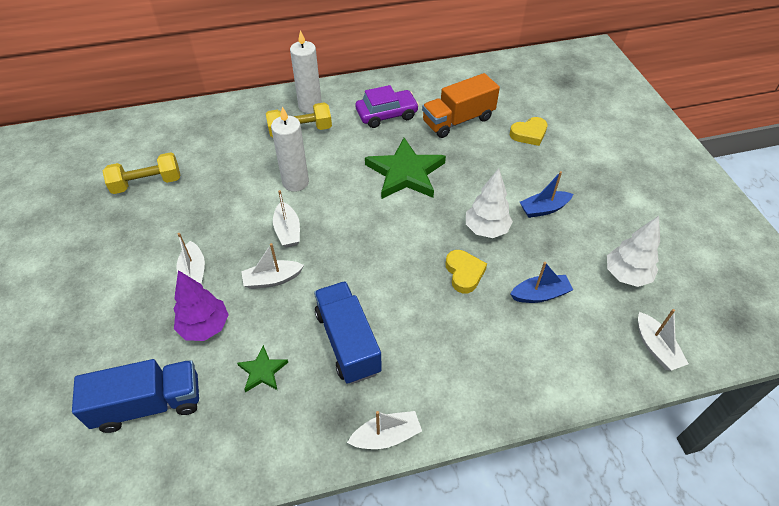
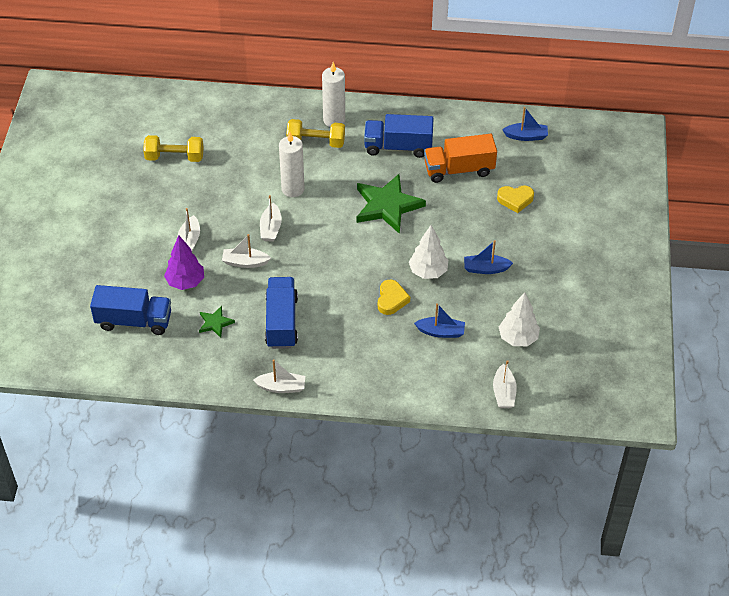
camera: 20 degrees right, 0 degrees up
(386, 114) = (398, 147): purple car -> blue truck
(502, 77) = (526, 136): none -> blue boat

